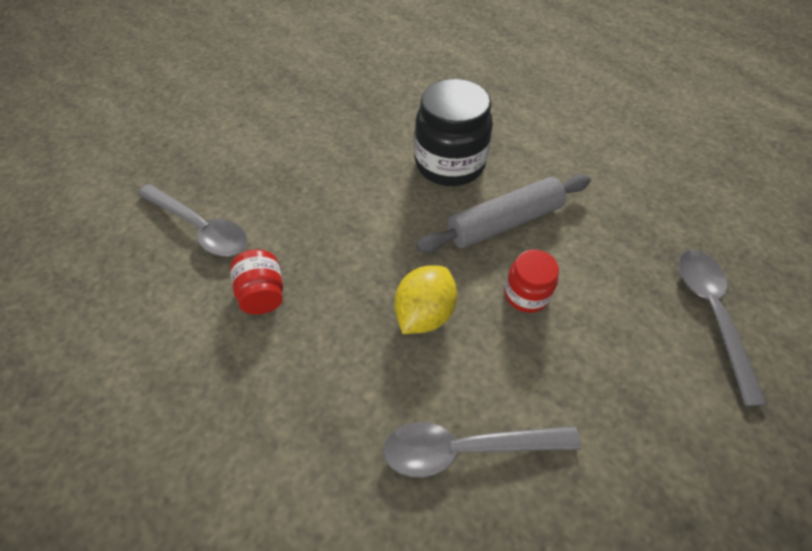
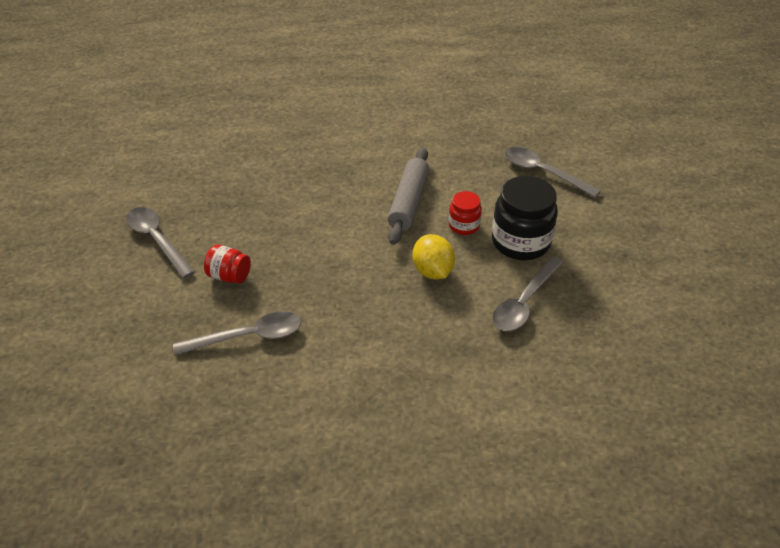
camera: 50 degrees left, 10 degrees down
(262, 294) = (341, 332): red jar -> red jar (229, 276)
(268, 96) = (157, 240): none -> grey spoon
(449, 164) = (338, 195): black jar -> black jar (521, 242)

